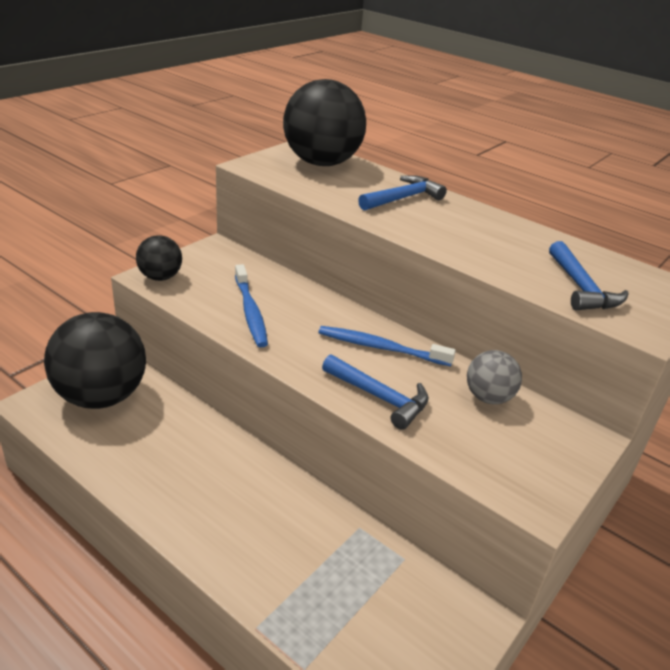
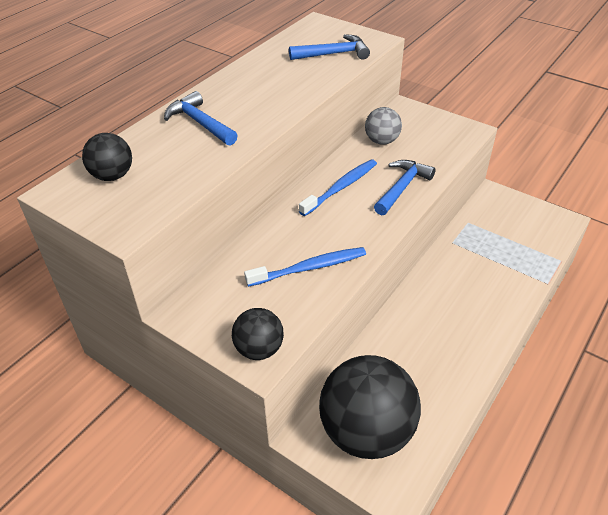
camera: 90 degrees left, 10 degrees up
(321, 163) = (112, 176): black ball -> black ball, size x0.50
(381, 348) = (340, 188): blue toothbrush -> blue toothbrush turned 150 degrees counterclockwise

